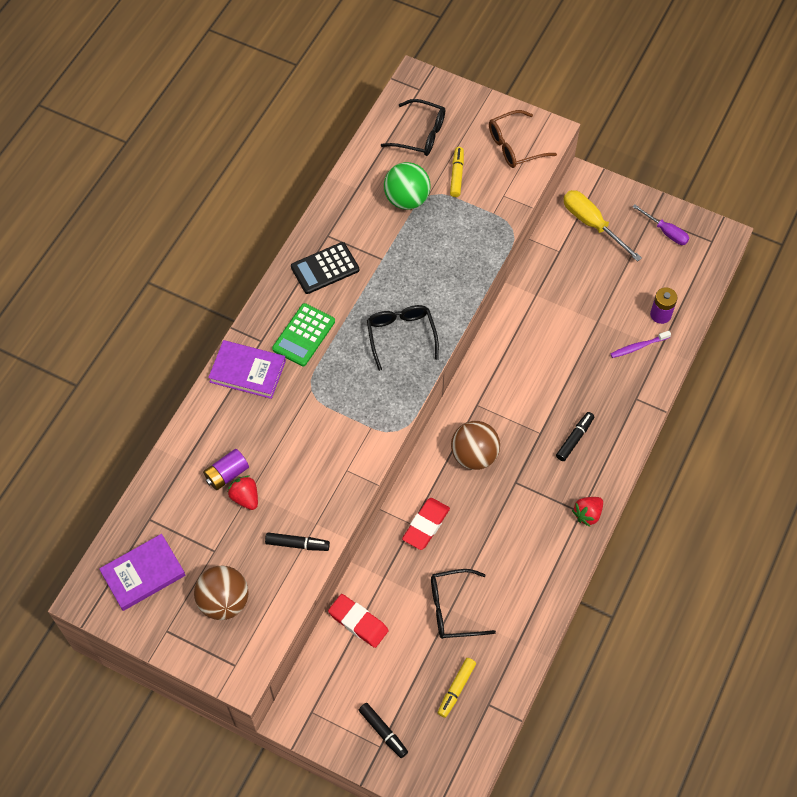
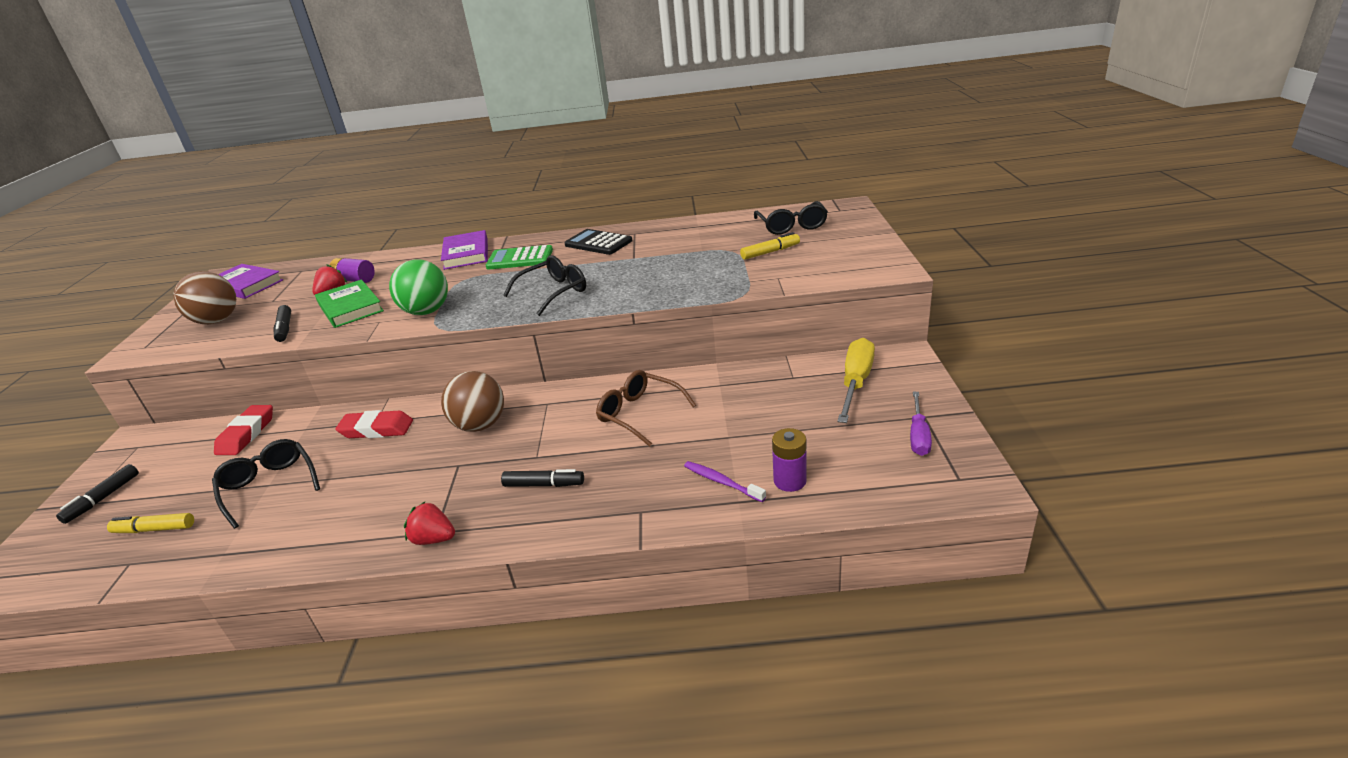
camera: 65 degrees right, 30 degrees down
(295, 487) = (350, 307): none -> green book
(406, 199) = (712, 244): green ball -> green ball (426, 311)
(514, 146) = (846, 262): brown glasses -> brown glasses (639, 413)

